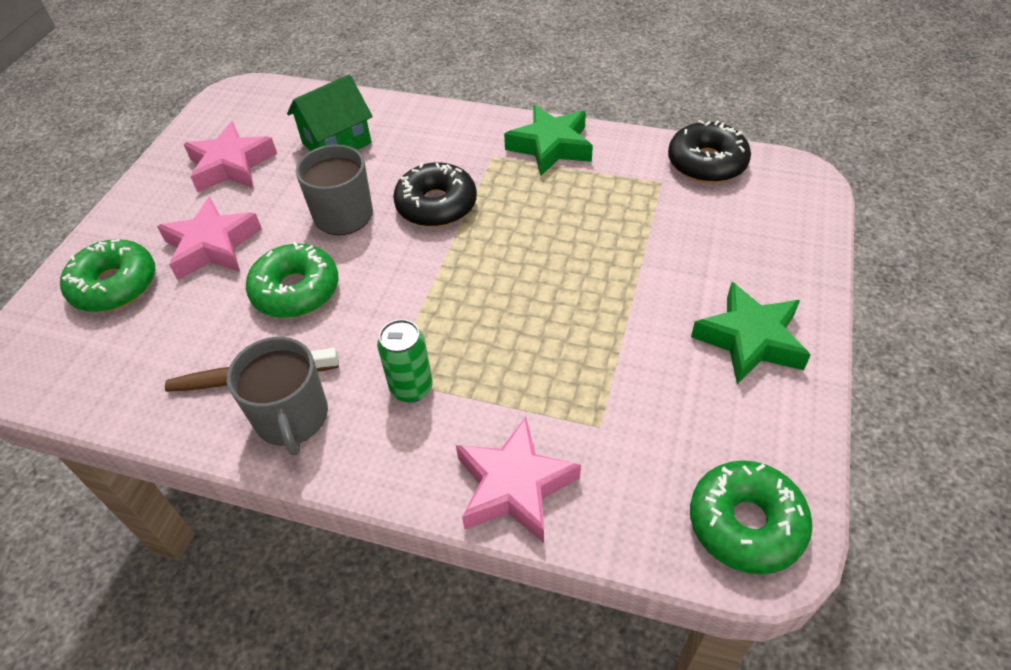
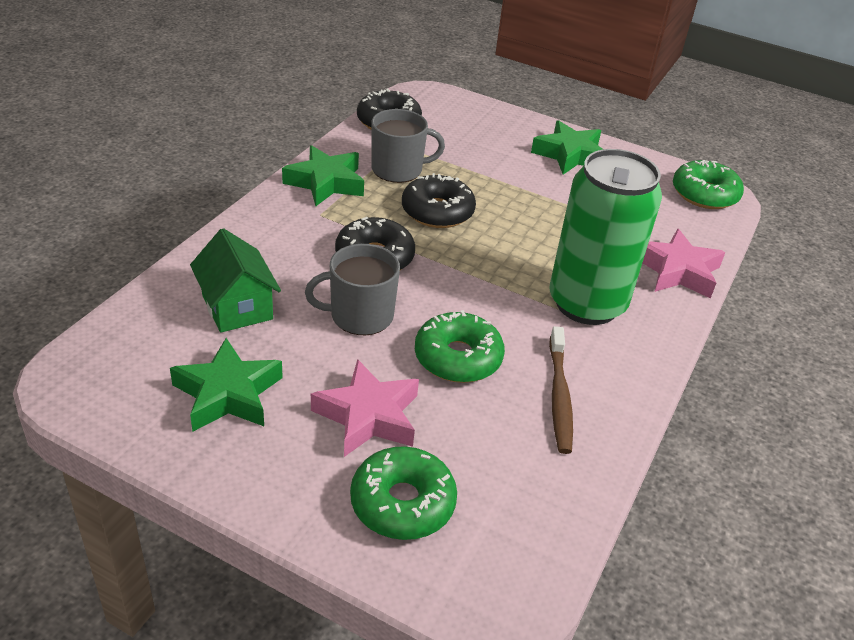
camera: 85 degrees left, 10 degrees down
(231, 165) = (228, 394): pink star -> green star
(292, 418) = (608, 373): grey mug -> grey mug (398, 170)
(411, 388) = (586, 303): green can -> green can, size x2.25
(539, 234) = (437, 211): none -> black donut

